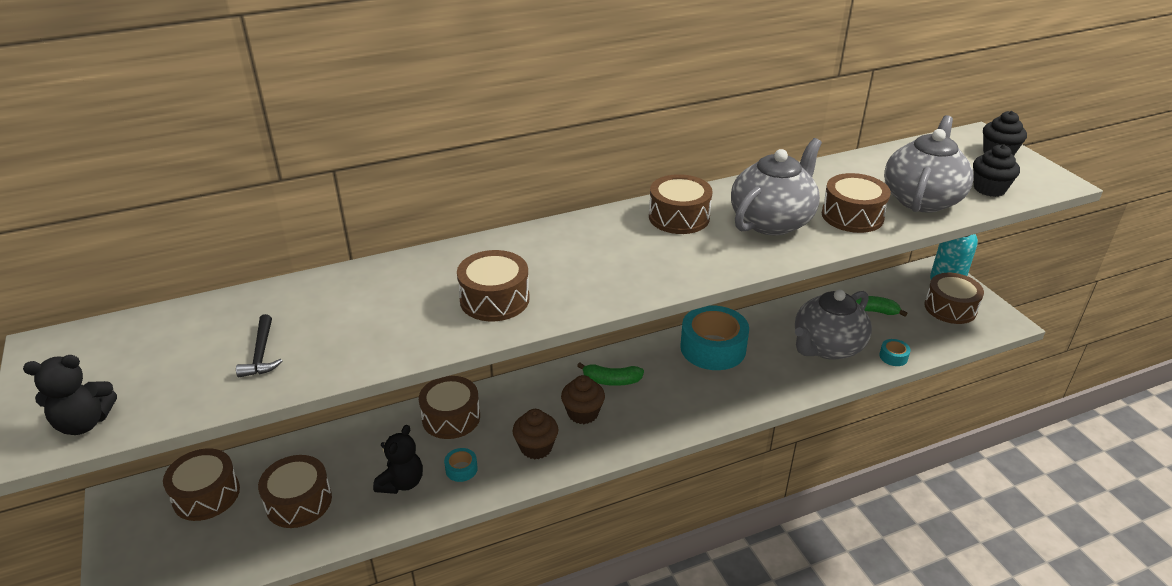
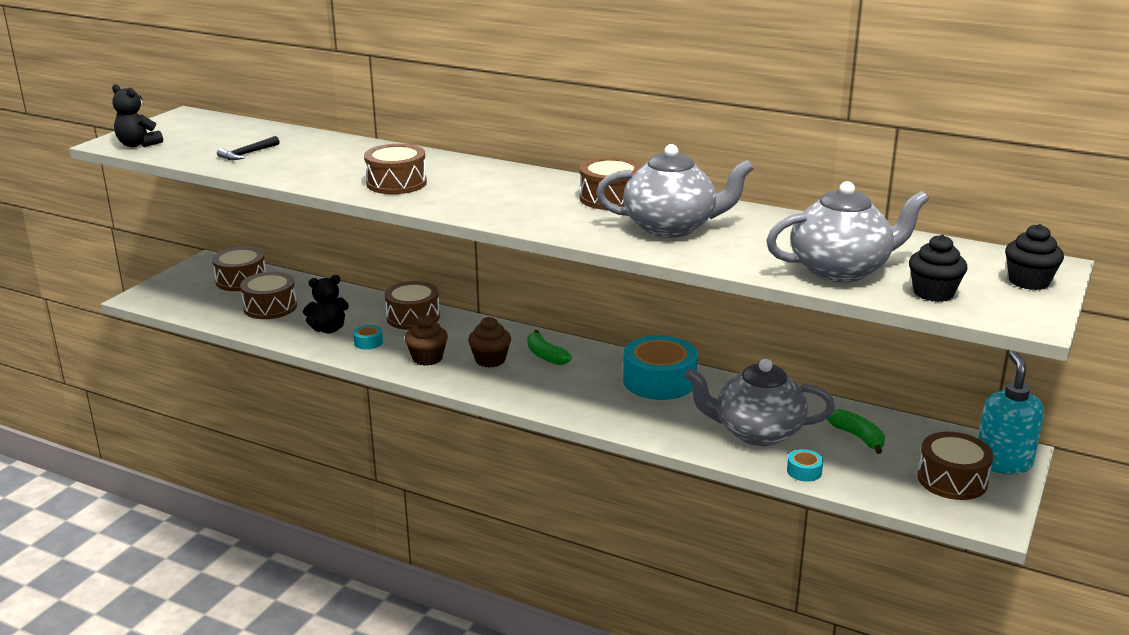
camera: 50 degrees right, 10 degrees down
(852, 216) = (745, 252): brown drum -> none

